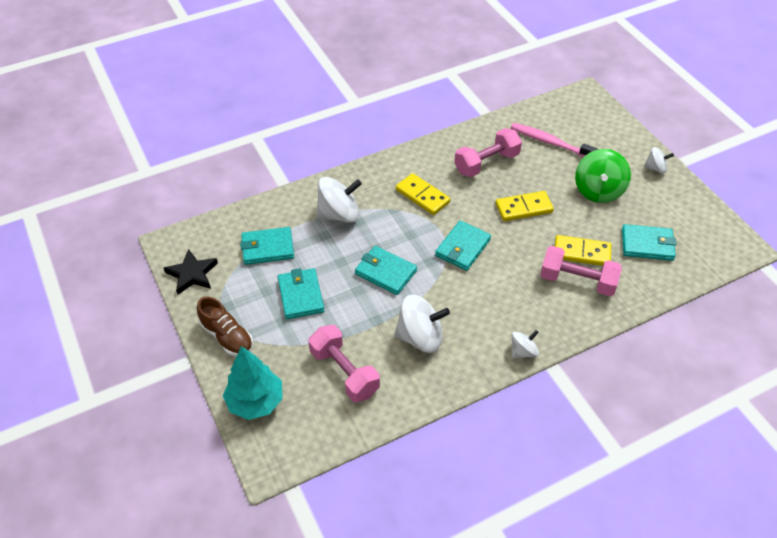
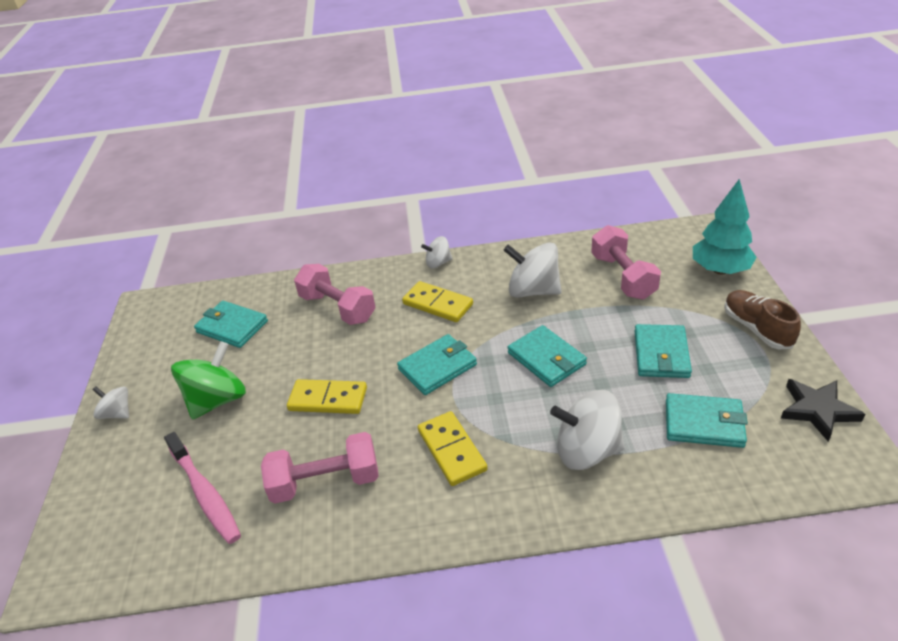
camera: 155 degrees left, 10 degrees down
(582, 252) = (307, 333): yellow domino -> yellow domino (437, 304)

